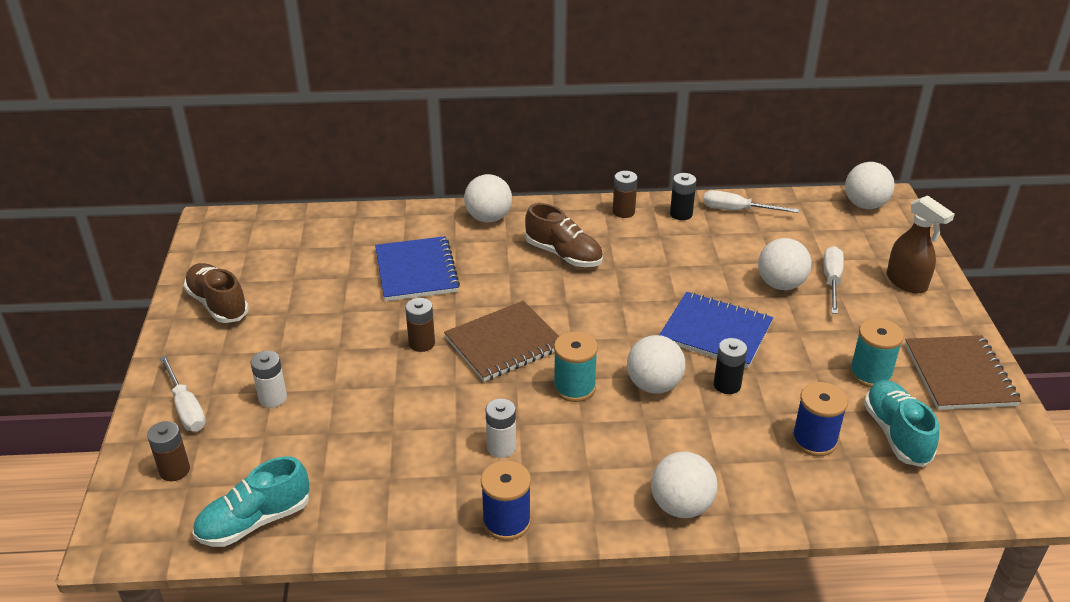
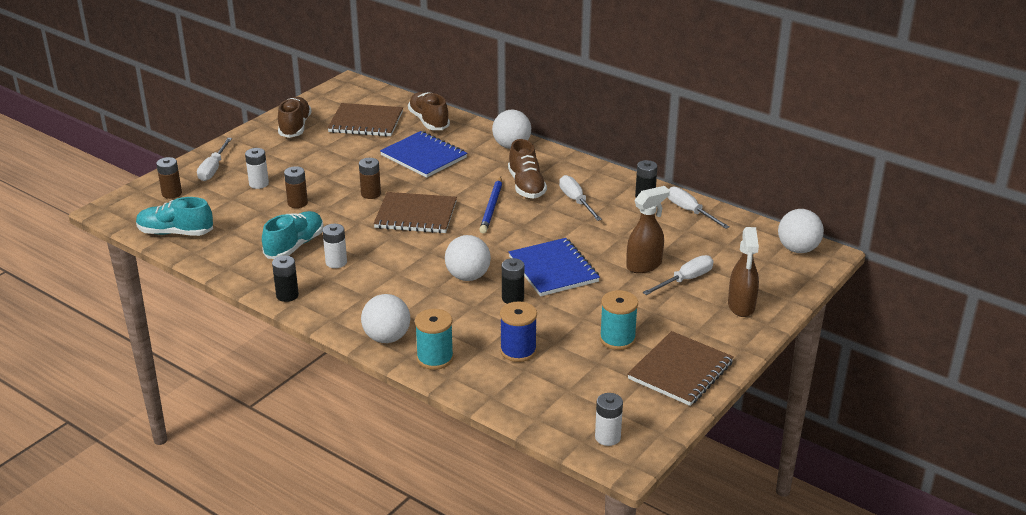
camera: 40 degrees right, 5 degrees down
(296, 260) = (366, 122): none -> brown notebook
(365, 228) = (429, 121): none -> brown shoe
(416, 271) = (424, 156): blue notebook -> blue notebook turned 75 degrees counterclockwise
(506, 522) = (287, 295): blue spool -> black battery
(565, 295) = (491, 207): none -> blue pencil
(574, 387) = (420, 255): turquoise spool -> turquoise spool (435, 358)
(623, 212) = (606, 179): brown battery -> brown battery (297, 203)
(631, 248) = (576, 201): none -> white screwdriver
(780, 284) = (644, 265): white ball -> brown spray bottle
(896, 434) = (577, 375): turquoise shoe -> turquoise shoe (294, 246)
(1011, 483) = (607, 437): none -> white battery

